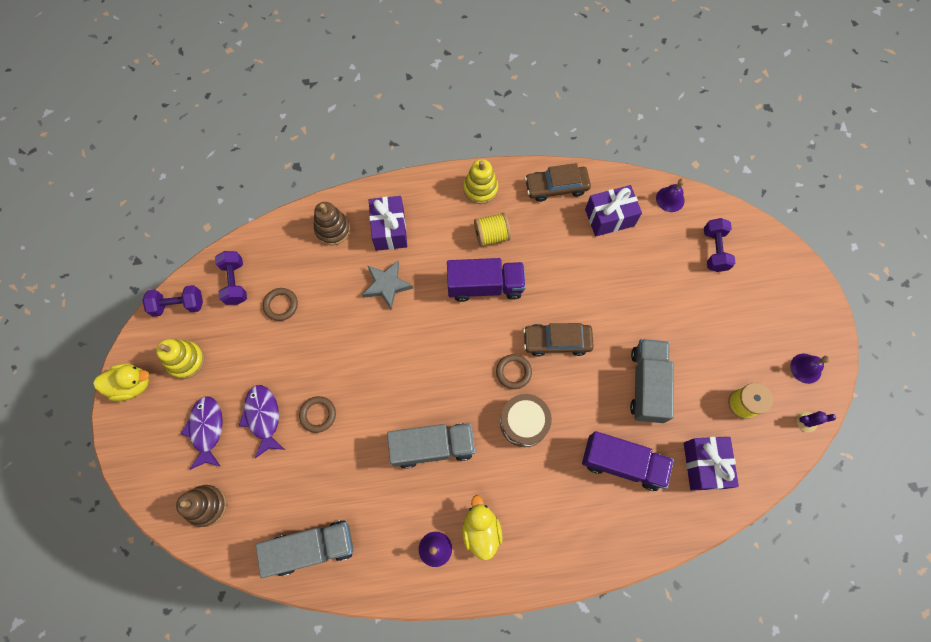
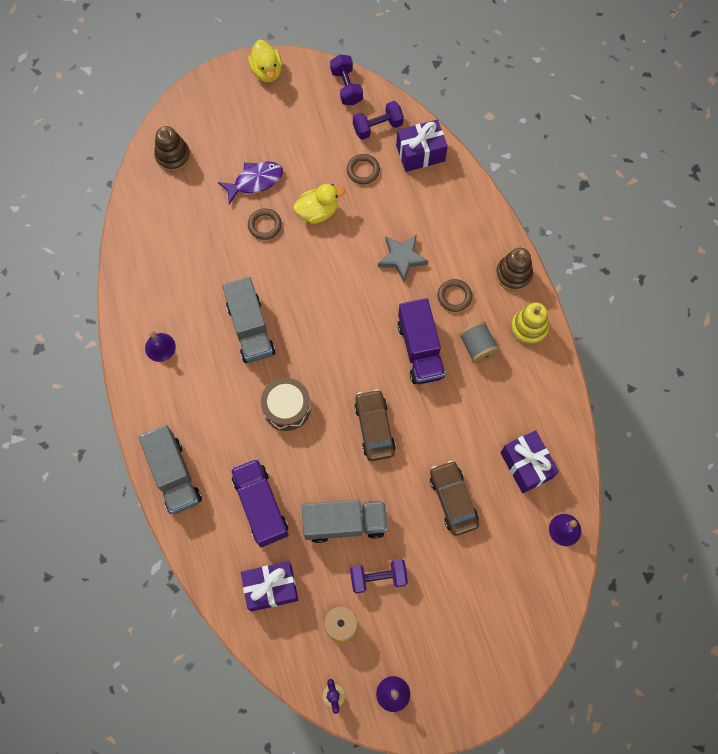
camera: 80 degrees right, 0 degrees up
(186, 360) = (296, 107): yellow stacking toy -> none
(207, 429) = (237, 139): purple fish -> none
(312, 548) = (149, 246): grey truck -> grey truck (174, 475)
(332, 229) = (450, 197): brown stacking toy -> brown stacking toy (513, 274)
(389, 230) = (462, 249): purple gift -> purple gift (420, 153)
(481, 530) = (181, 384): yellow duck -> yellow duck (317, 212)
(491, 235) = (477, 347): yellow spool -> grey spool
(513, 372) = (335, 390): brown ring -> brown ring (454, 296)
(556, 187) = (550, 405): brown car -> brown car (453, 500)
(622, 463) = (261, 506): purple truck -> purple truck turned 150 degrees clockwise
(714, 250) = (512, 584): purple dumbbell -> purple dumbbell (378, 577)

